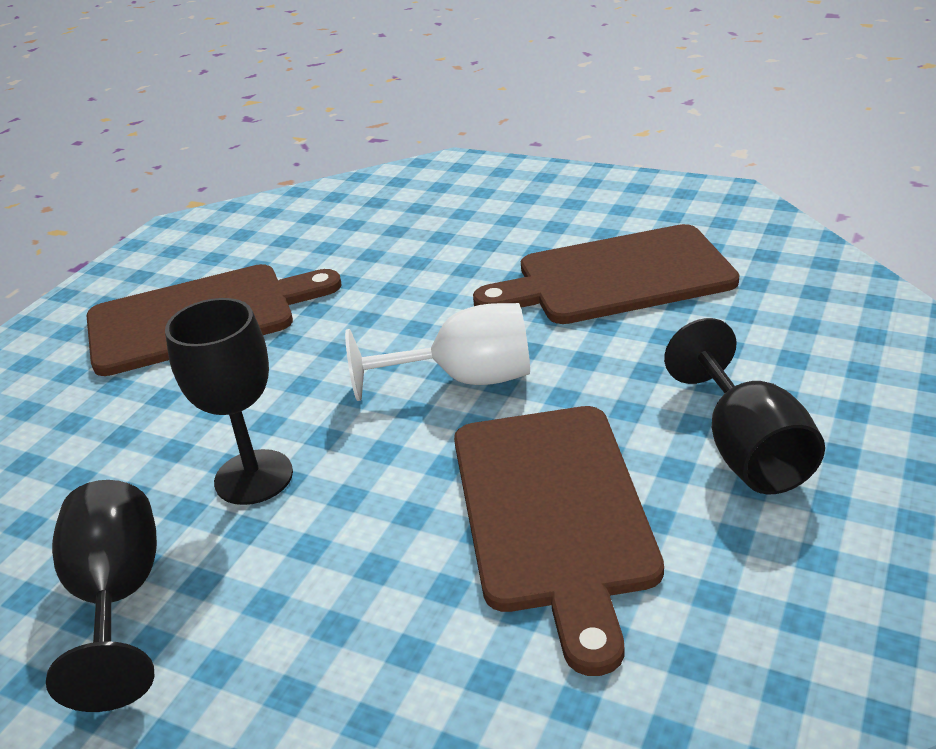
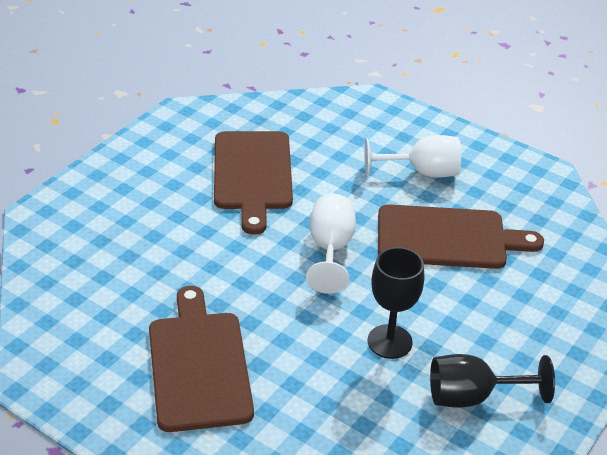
camera: 85 degrees left, 5 degrees up
(746, 450) = (422, 172): black goblet -> white goblet

